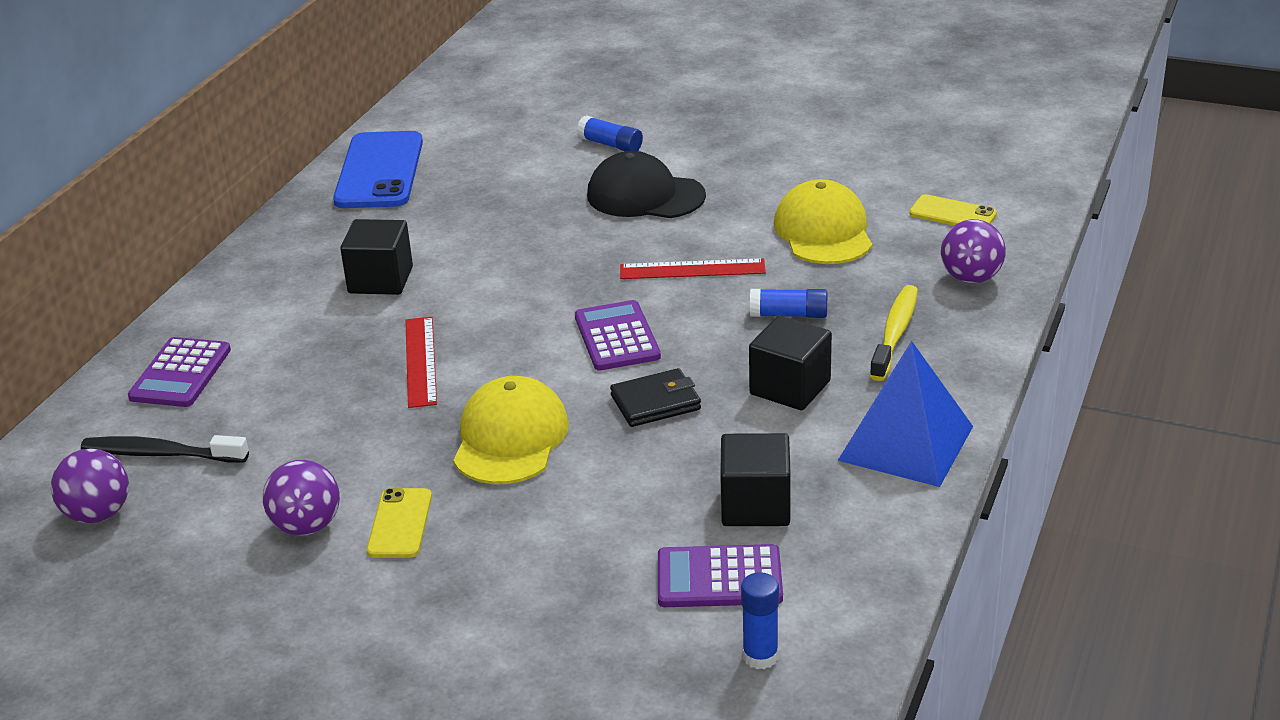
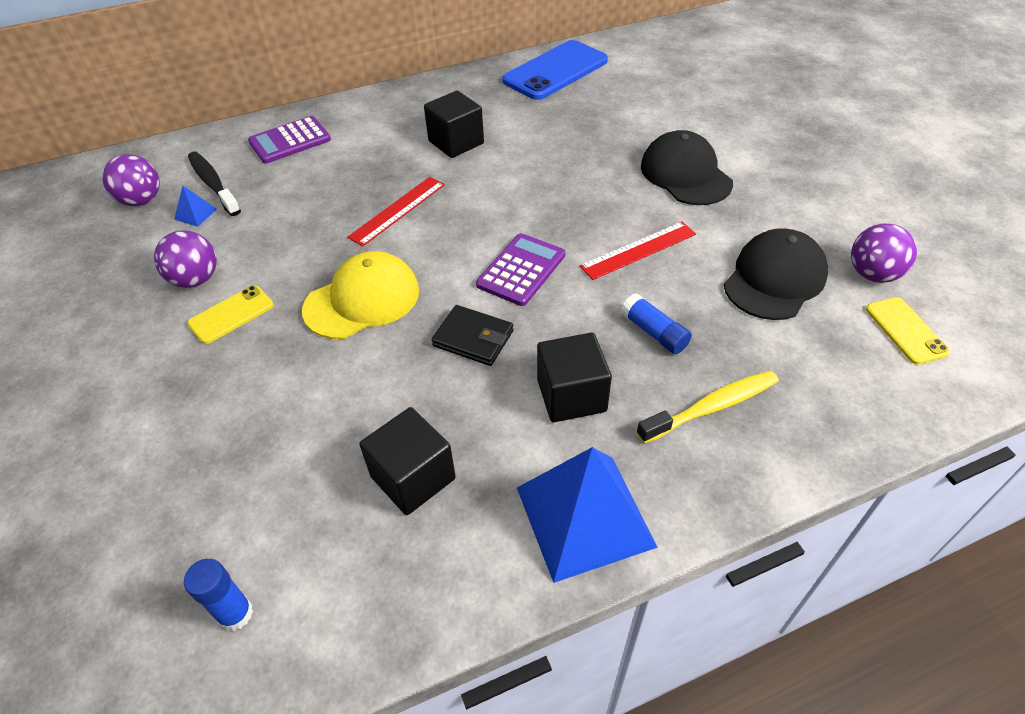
camera: 45 degrees right, 15 degrees up
(194, 486) = (195, 214): none -> blue pyramid
(610, 145) = (714, 124): blue glue stick -> none
(692, 269) = (638, 250): red ruler -> red ruler turned 75 degrees counterclockwise
(719, 578) = (309, 518): purple calculator -> none
(823, 231) = (774, 279): yellow cap -> black cap
(971, 278) = (843, 401): purple ball -> purple ball (872, 274)

